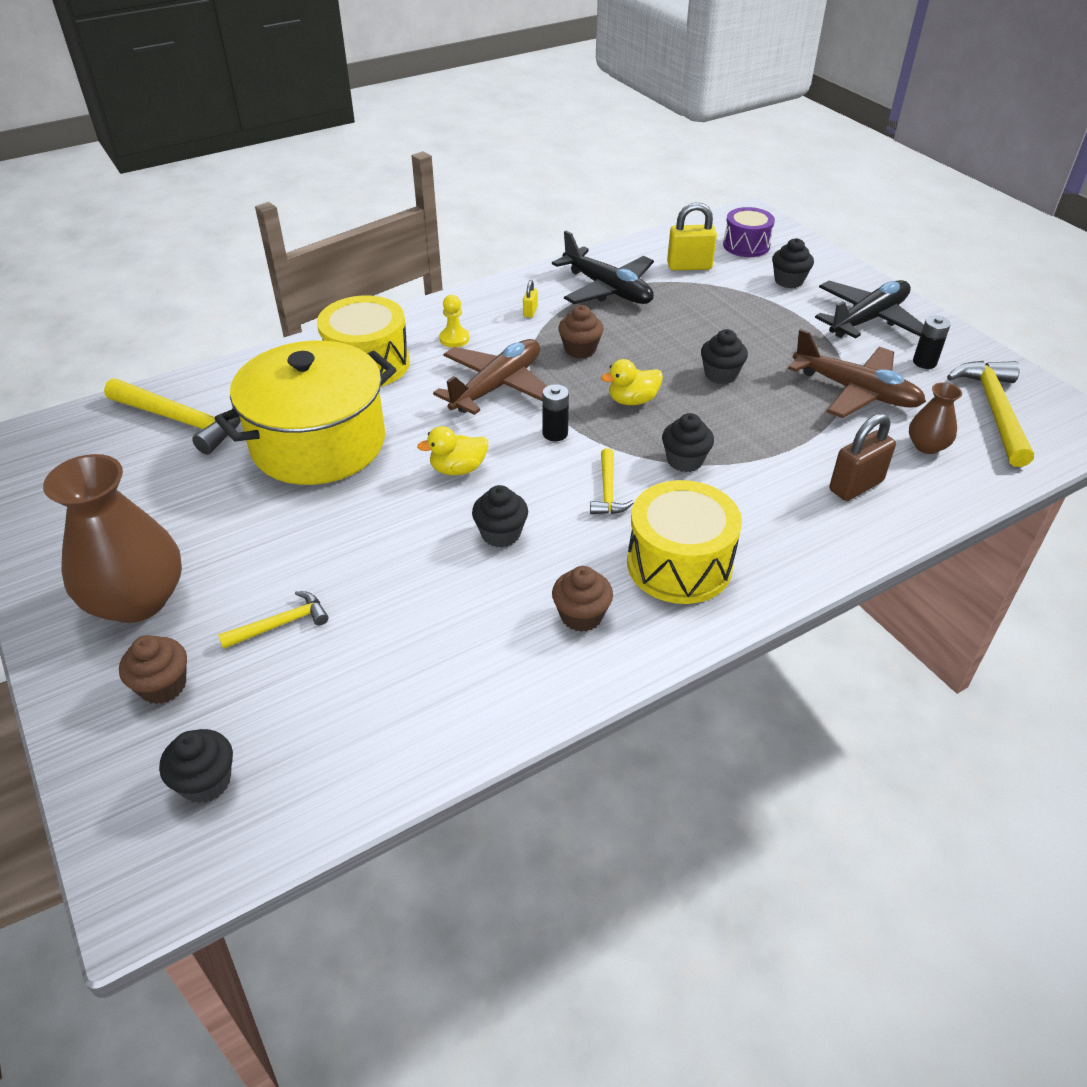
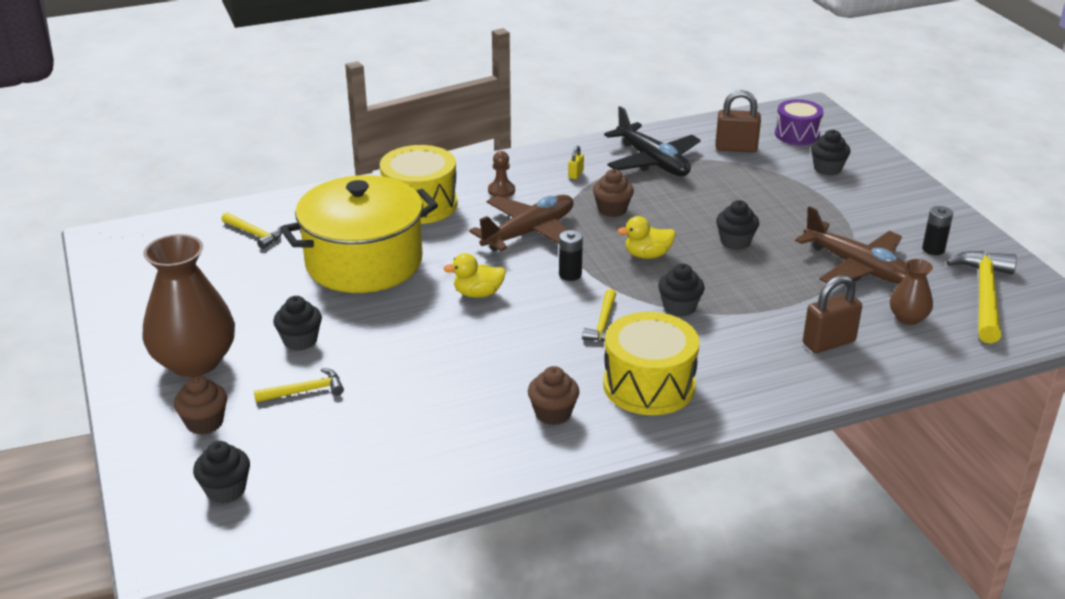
camera: 10 degrees right, 10 degrees down
(182, 421) = (254, 234): yellow hammer -> yellow hammer, size x0.54
(454, 339) = (501, 190): yellow pawn -> brown pawn
(501, 534) = (501, 346): black cupcake -> black cupcake (300, 340)
(689, 266) = (736, 148): yellow padlock -> brown padlock
(868, 319) = (892, 208): black plane -> none

